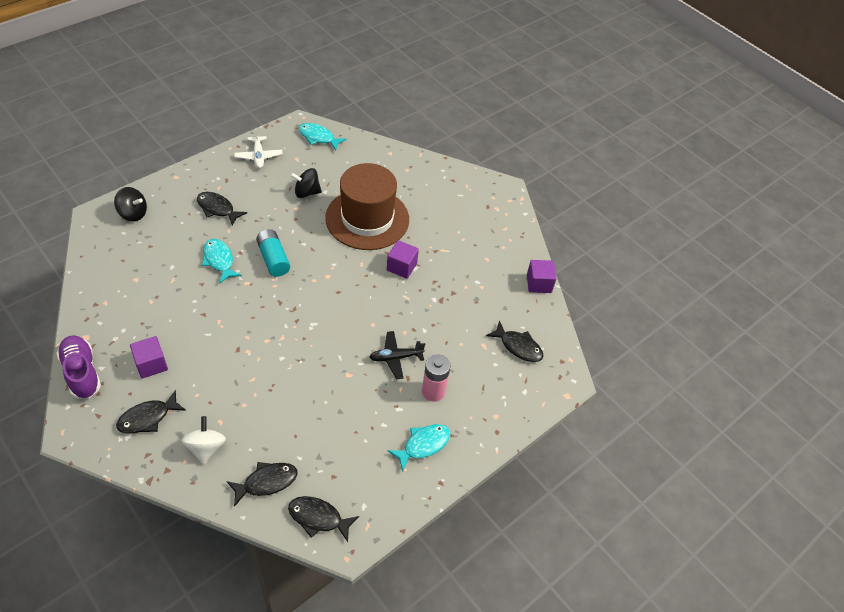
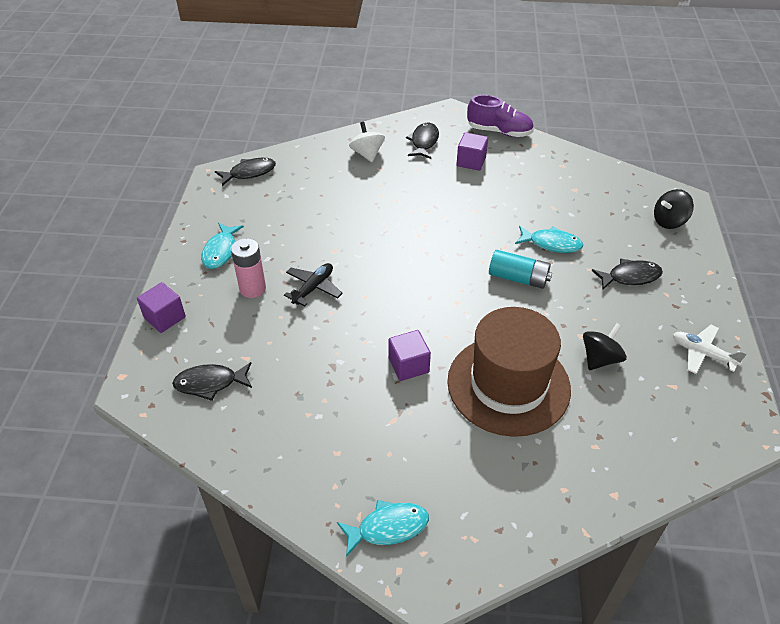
camera: 140 degrees right, 5 degrees down
(206, 448) = (367, 154): white spinning top -> white spinning top turned 150 degrees counterclockwise
(266, 482) = (305, 165): black fish -> none
(318, 137) = (705, 434): turquoise fish -> turquoise fish (388, 527)
(539, 284) = (249, 473): purple cube -> purple cube (165, 317)

